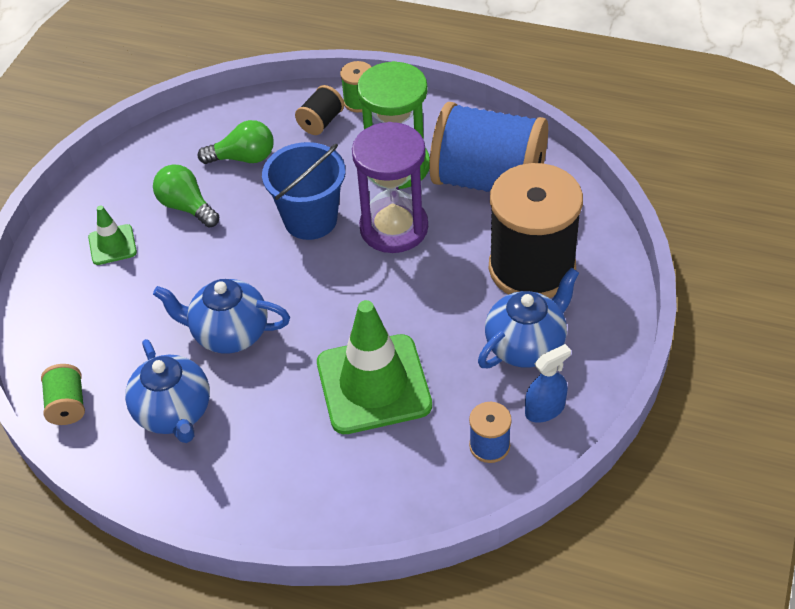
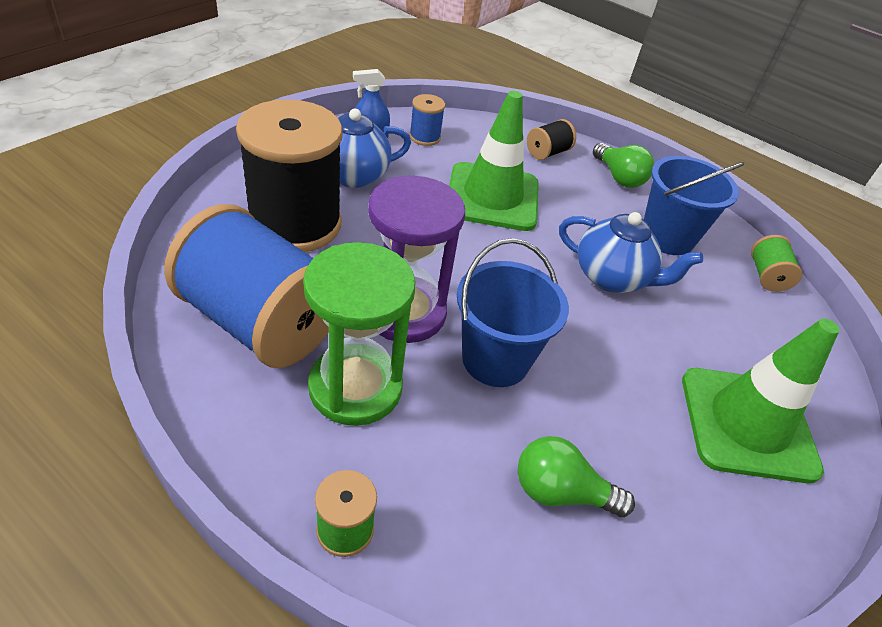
camera: 170 degrees left, 5 degrees down
(112, 245) = (747, 424): green traffic cone -> green traffic cone, size x2.08
(174, 413) = (667, 237): blue teapot -> blue bucket
(187, 207) = (650, 441): green light bulb -> green light bulb (618, 177)
(321, 122) = (423, 512): black spool -> black spool (547, 153)

